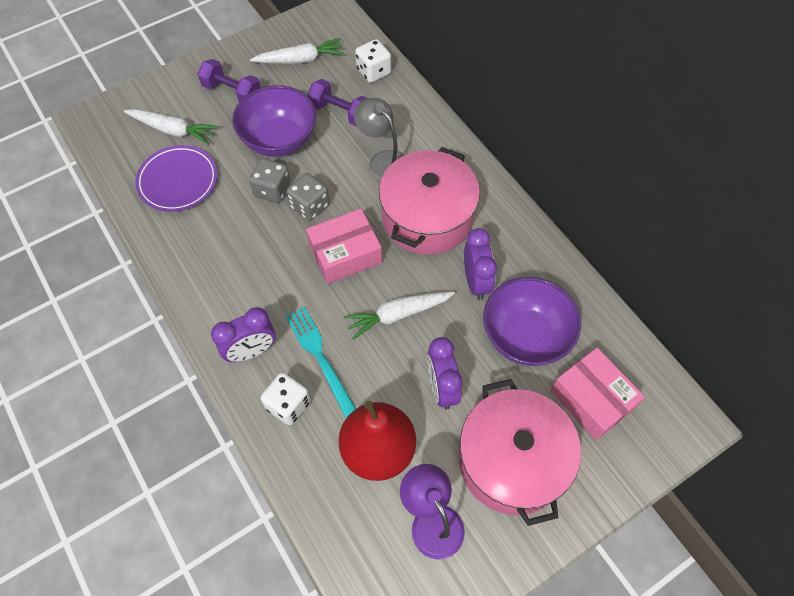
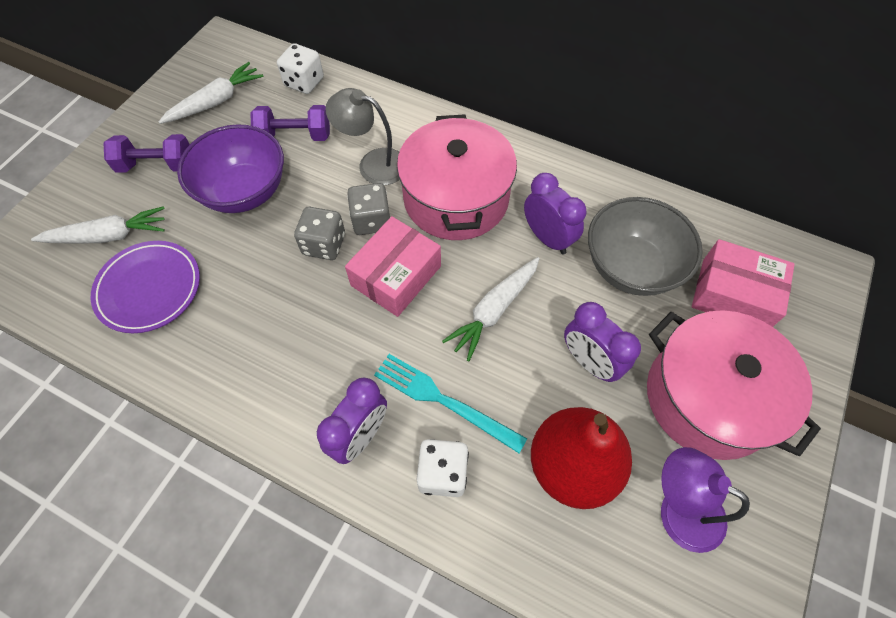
camera: 30 degrees left, 0 degrees up
(272, 190) = (270, 247): grey dice -> grey dice (371, 221)
(525, 336) = (631, 267): purple bowl -> grey bowl

